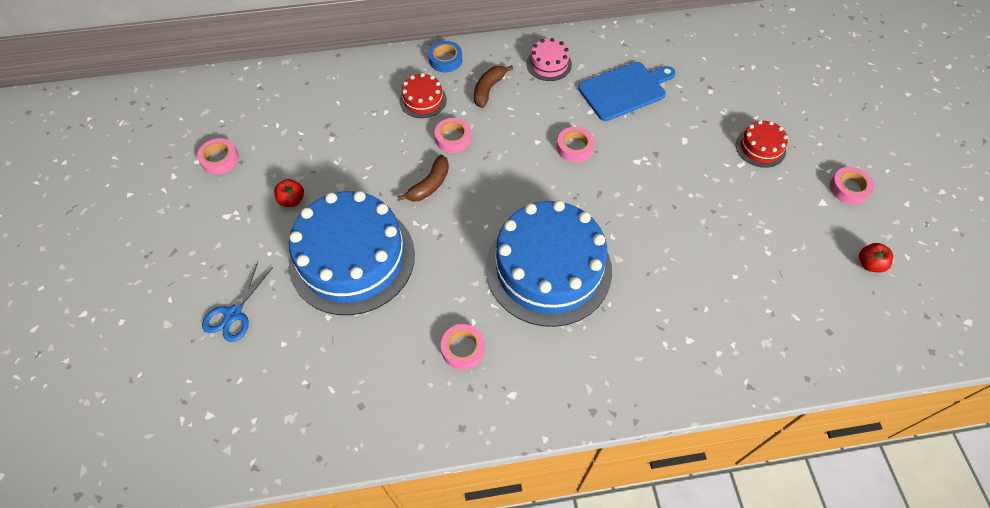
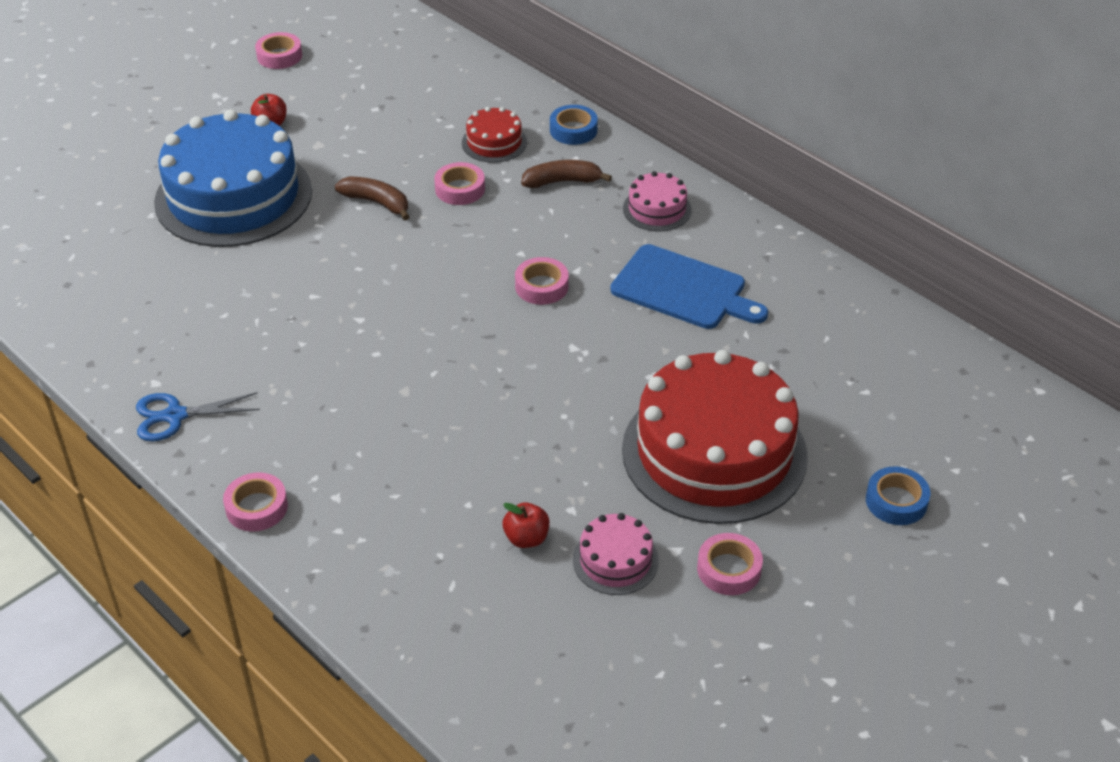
camera: 55 degrees right, 15 degrees down
(233, 314) = (107, 156): blue scissors -> blue scissors (175, 416)
(429, 185) = (377, 203): brown banana -> brown banana turned 150 degrees counterclockwise
(463, 349) = (184, 322): pink tape -> pink tape (256, 507)
(548, 268) = (341, 340): blue cake -> none
(760, 147) = (714, 452): red cake -> red cake, size x2.29
(817, 232) = (615, 560): none -> pink cake
(837, 100) = (896, 501): none -> blue tape
(869, 264) = (607, 634): red apple -> red apple (526, 538)

